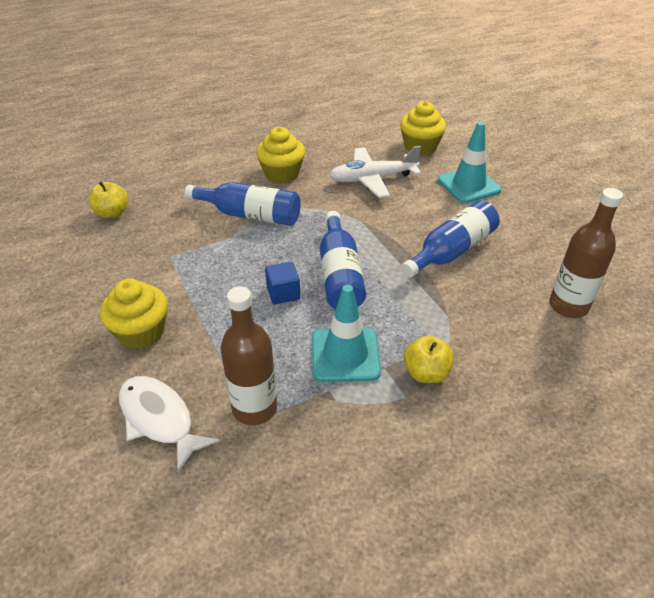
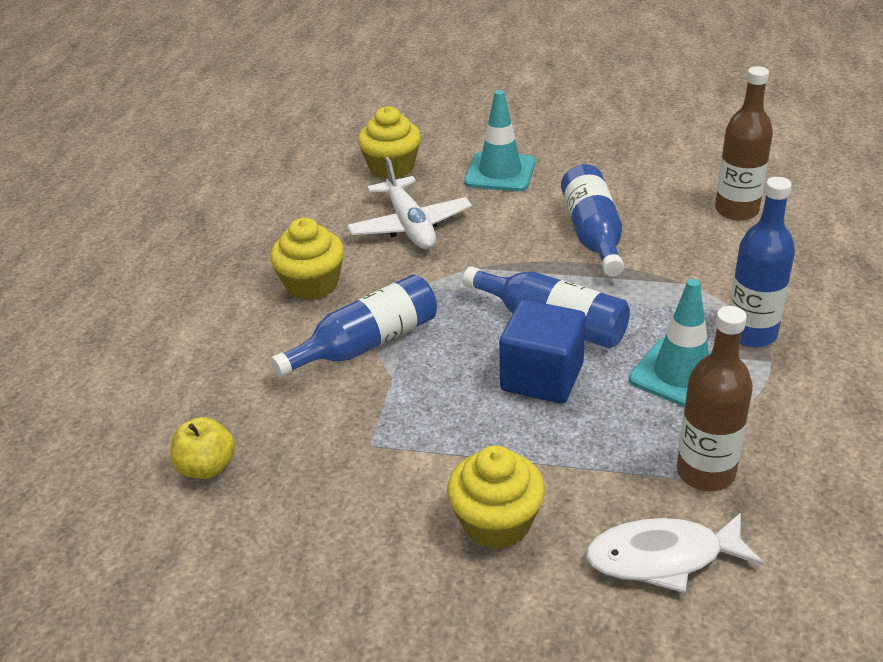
camera: 50 degrees left, 5 degrees down
(283, 293) = (542, 377): blue cube -> blue cube, size x1.75
(372, 179) = (410, 226): white plane -> white plane turned 45 degrees counterclockwise
(426, 373) = (751, 333): yellow apple -> blue bottle

